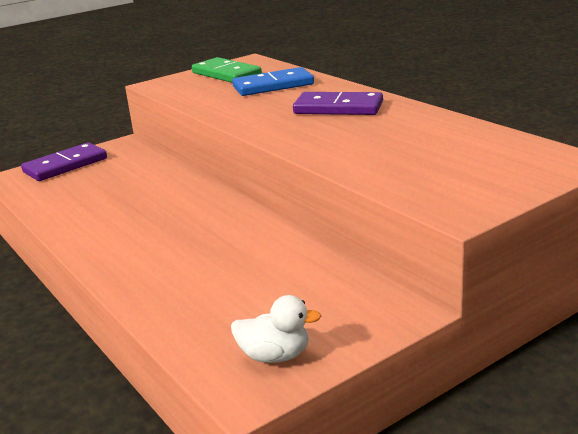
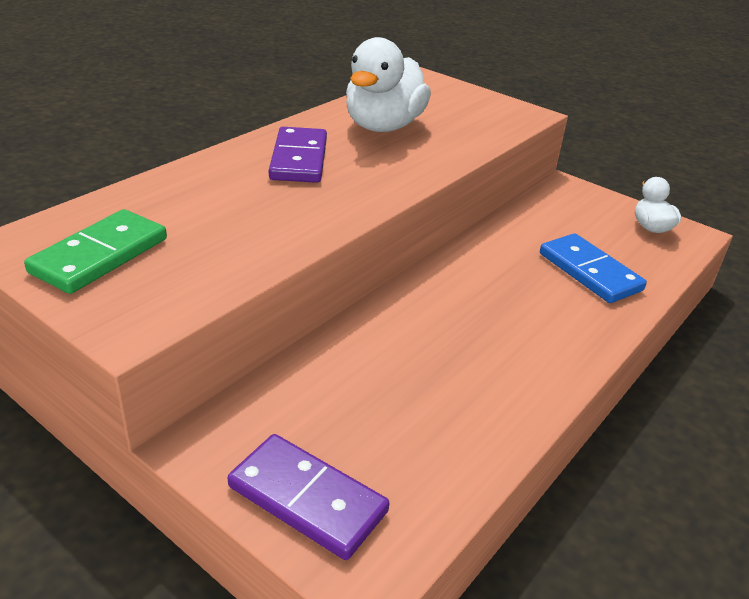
camera: 110 degrees left, 10 degrees up
(273, 86) = (190, 206): blue domino -> blue domino (589, 272)
(408, 135) = (383, 126): none -> white duck

